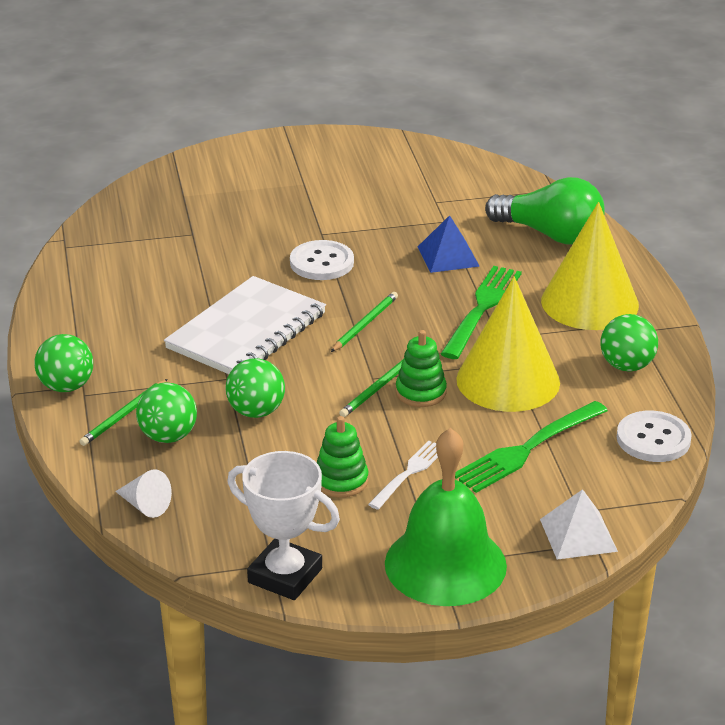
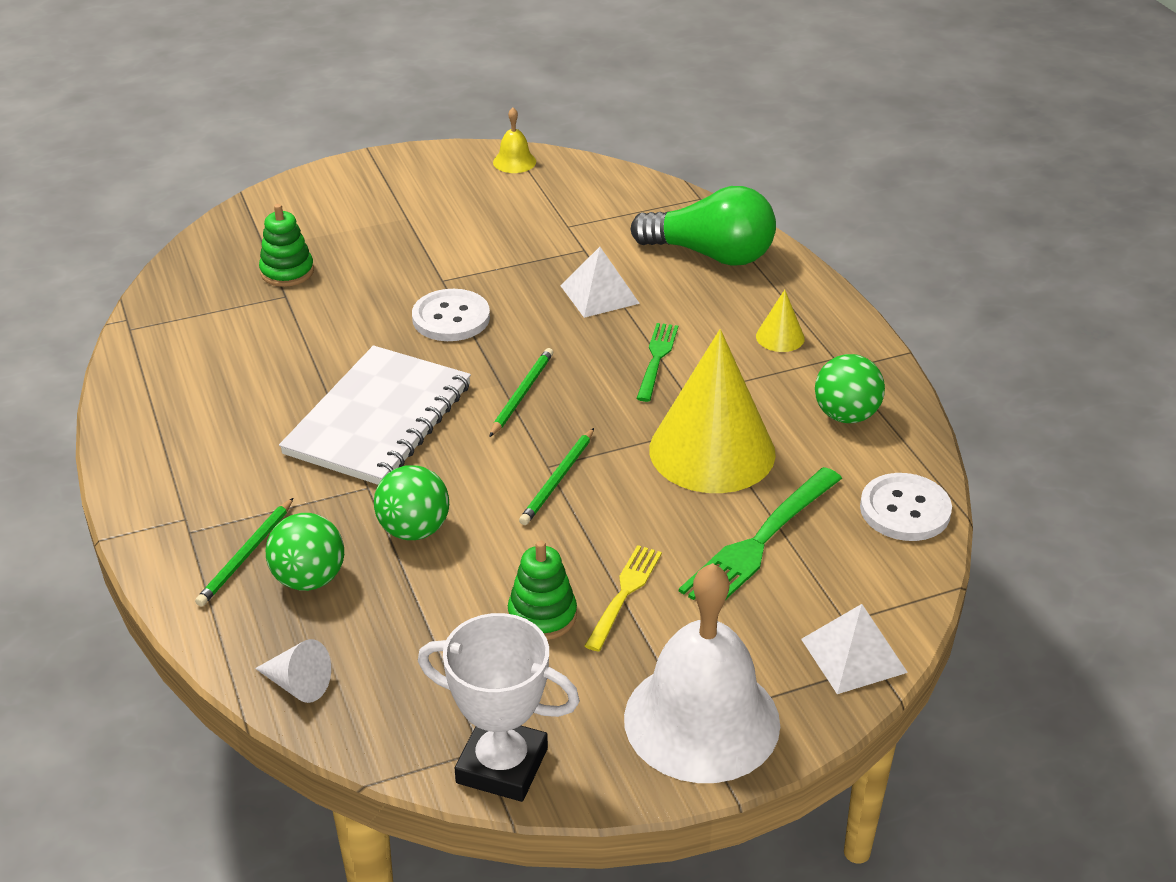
camera: 10 degrees left, 5 degrees up
(66, 386) = (164, 523): green ball -> none
(404, 147) = (514, 161): none -> yellow bell
(409, 473) = (624, 594): white fork -> yellow fork
(420, 392) = (611, 479): green stacking toy -> green stacking toy (287, 272)
(445, 564) = (701, 720): green bell -> white bell
(448, 256) = (599, 294): blue pyramid -> white pyramid
(482, 309) = (656, 359): green fork -> green fork, size x0.62
(589, 302) = (780, 337): yellow cone -> yellow cone, size x0.42

